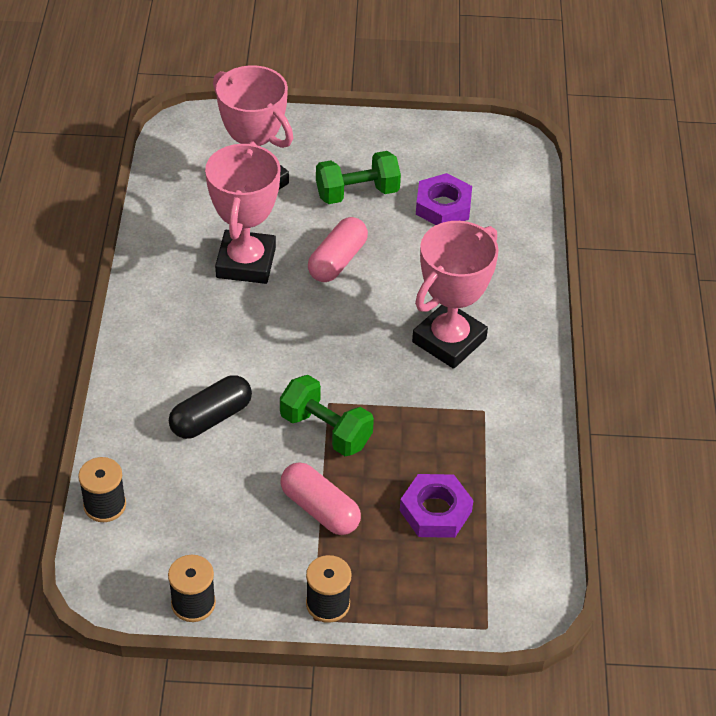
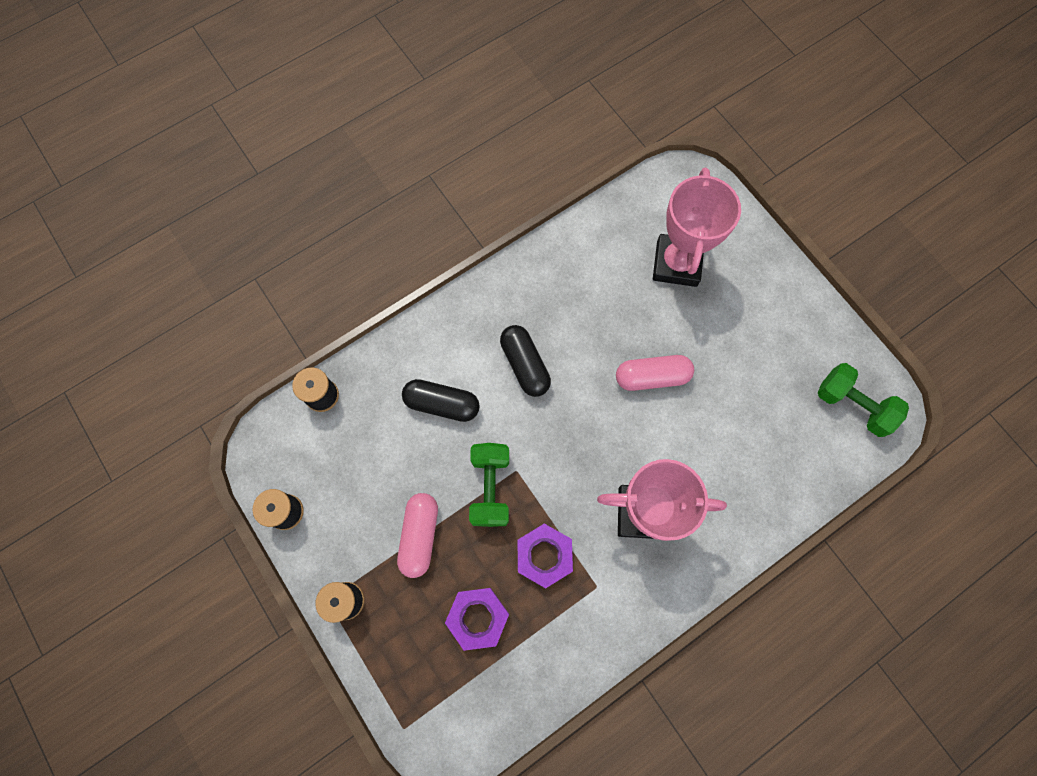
camera: 55 degrees right, 25 degrees up
(237, 337) = (525, 365): none -> black capsule
(245, 262) = (596, 317): pink trophy -> none
(357, 193) = (730, 340): green dumbbell -> green dumbbell (852, 405)
(443, 206) = (773, 410): purple nut -> purple nut (544, 556)

